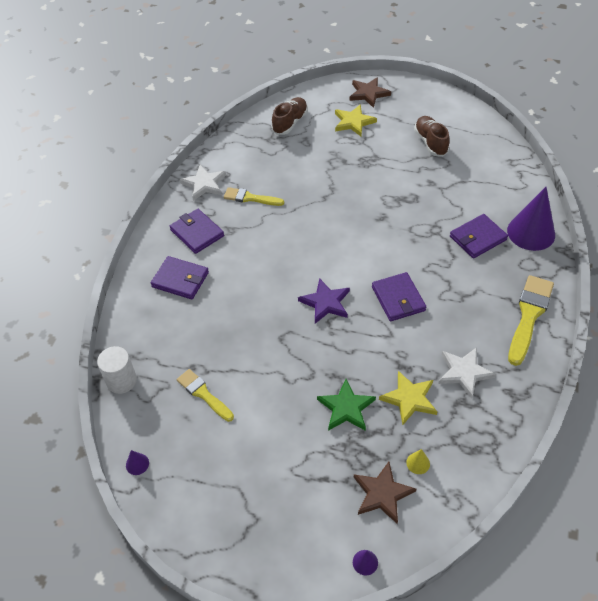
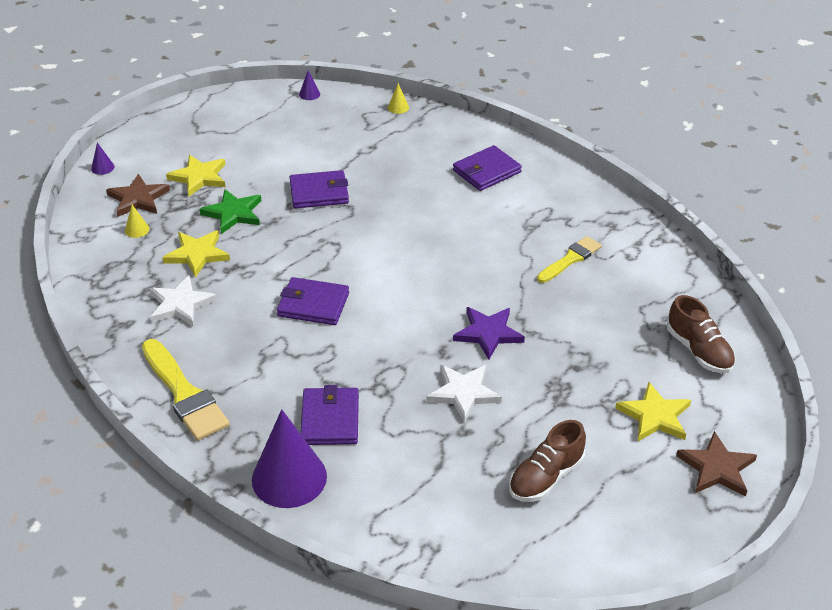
camera: 120 degrees right, 10 degrees down
(121, 381) = (398, 107): white cylinder -> yellow cone
(197, 233) = (545, 202): purple wallet -> purple wallet (319, 193)
(203, 394) = (337, 143): yellow brush -> none
(204, 184) = (625, 233): white star -> white star (463, 393)
(320, 467) = (199, 177): none -> yellow star
(325, 302) = (362, 251): purple star -> purple star (488, 333)
(430, 142) = (546, 477): brown shoe -> brown shoe turned 120 degrees clockwise

